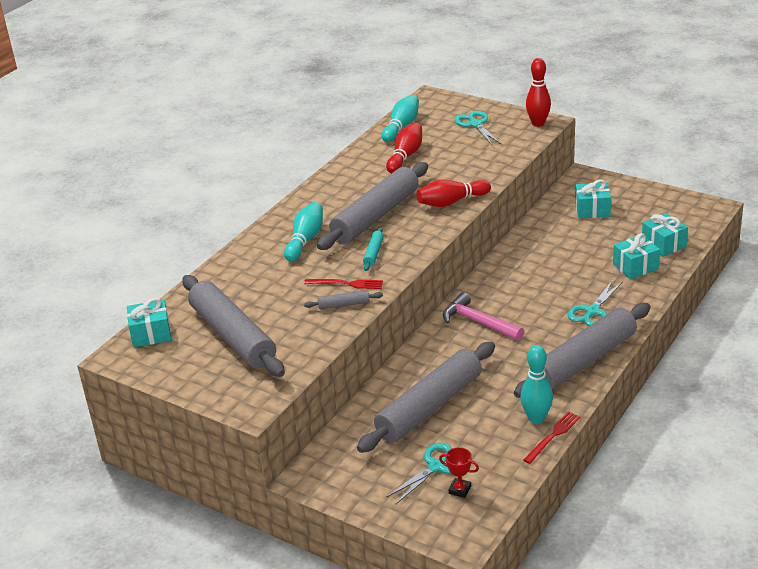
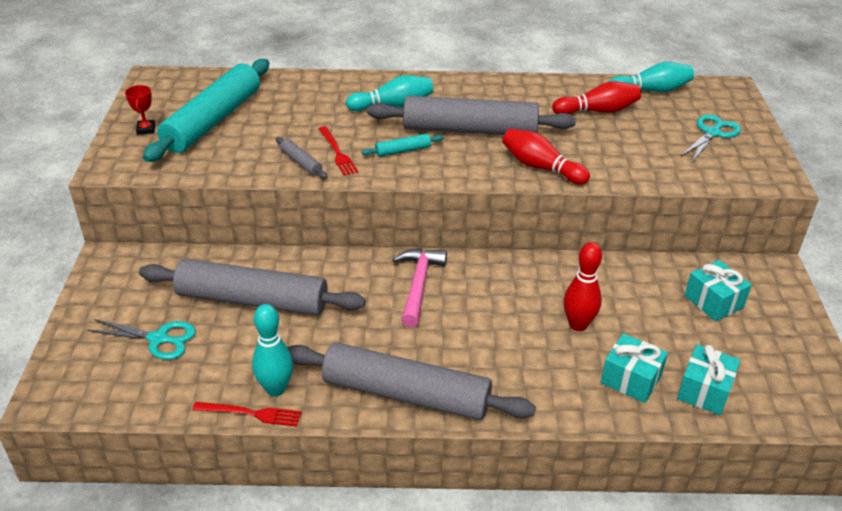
camera: 55 degrees right, 5 degrees up
(151, 334) = (193, 81): turquoise gift -> none
(232, 336) = (213, 120): grey rolling pin -> turquoise rolling pin
(460, 490) = (128, 369): red trophy -> red trophy (146, 129)
(538, 123) = (768, 175): red bowling pin -> red bowling pin (578, 325)
(592, 311) = (507, 370): turquoise scissors -> none

